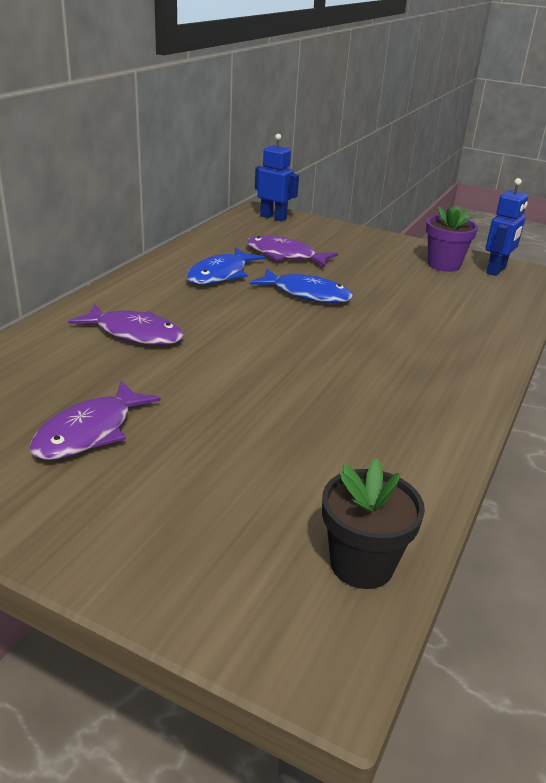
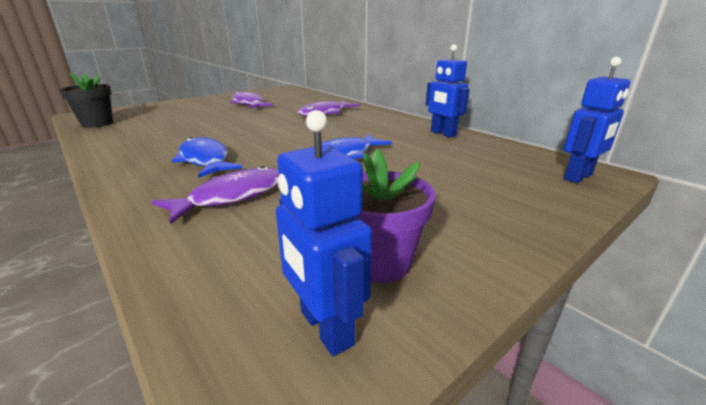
camera: 115 degrees right, 5 degrees down
(194, 256) = (442, 134): none -> blue robot
(220, 274) = (400, 136): blue fish -> blue fish (205, 160)
(284, 255) = (440, 162): purple fish -> purple fish (233, 196)

